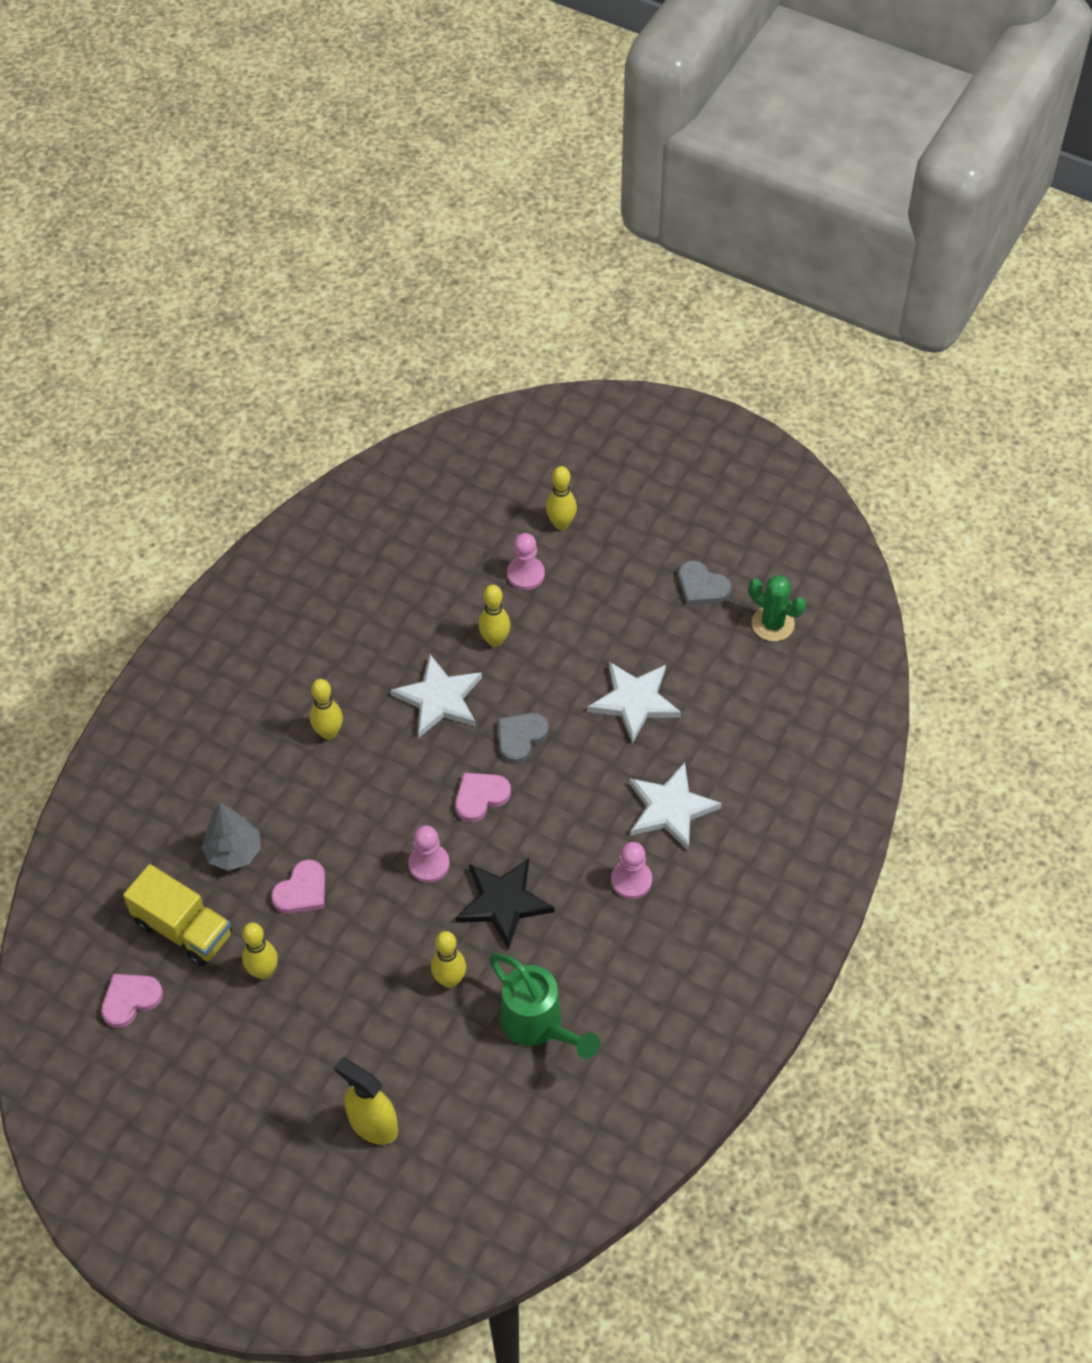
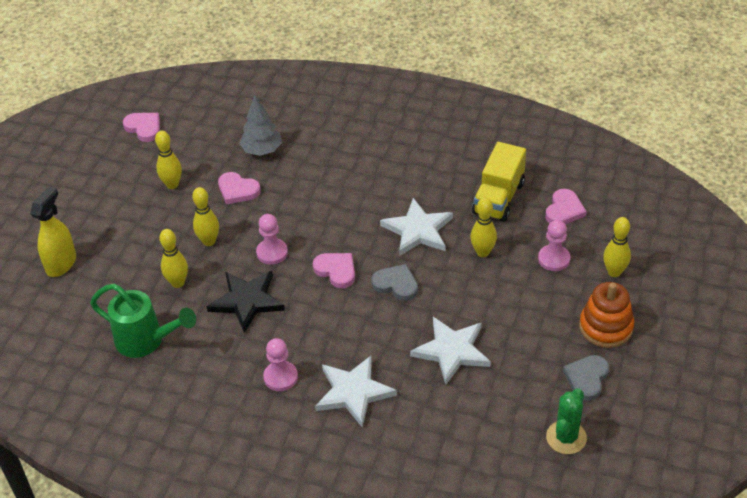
camera: 80 degrees right, 10 degrees down
(183, 929) = (199, 140): yellow truck -> yellow truck (498, 198)
(329, 733) = (371, 176): yellow bowling pin -> yellow bowling pin (209, 241)
(452, 546) = (564, 210): none -> pink heart
(538, 1025) = (146, 341): green watering can -> green watering can turned 105 degrees counterclockwise
(637, 552) = (606, 327): none -> orange stacking toy

